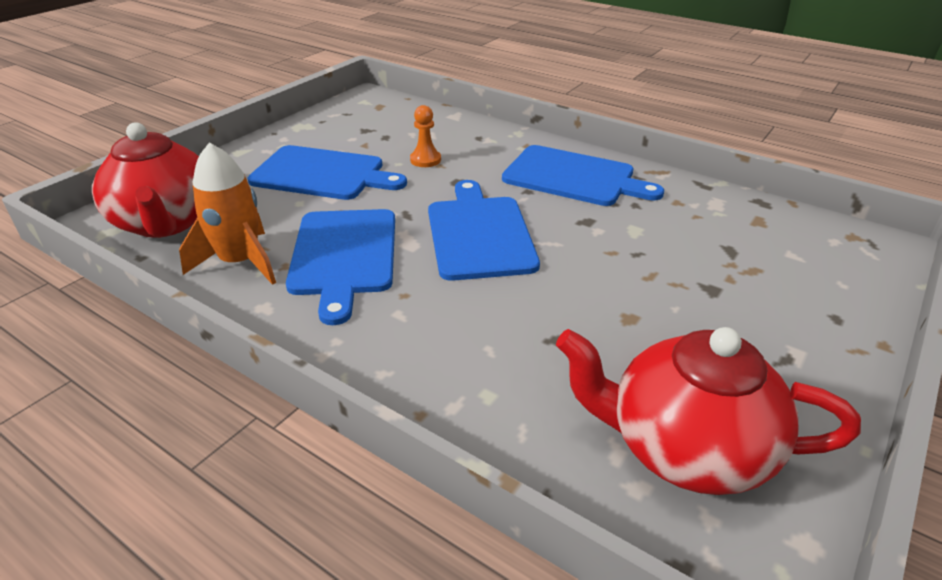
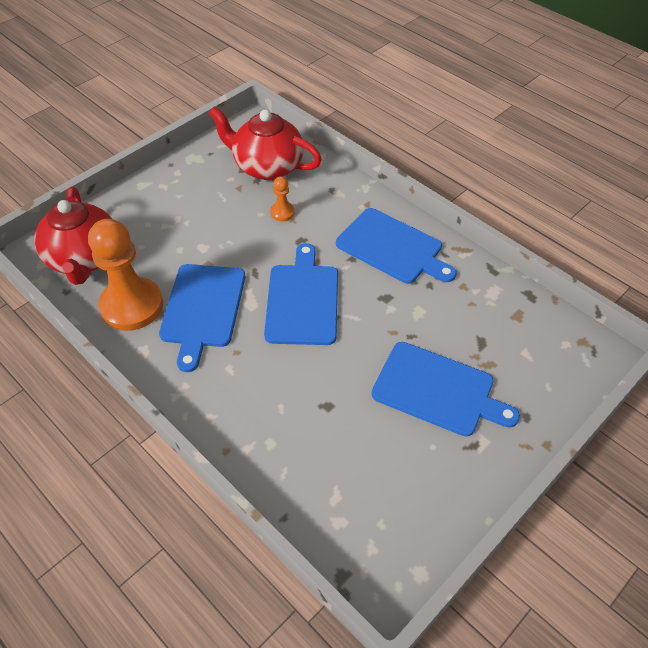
camera: 10 degrees right, 15 degrees up
(240, 262) = (132, 306): orange rocket -> orange pawn
(322, 174) = (201, 219): blue cutting board -> blue cutting board (437, 390)
(686, 448) = (378, 501): red teapot -> red teapot (267, 166)

